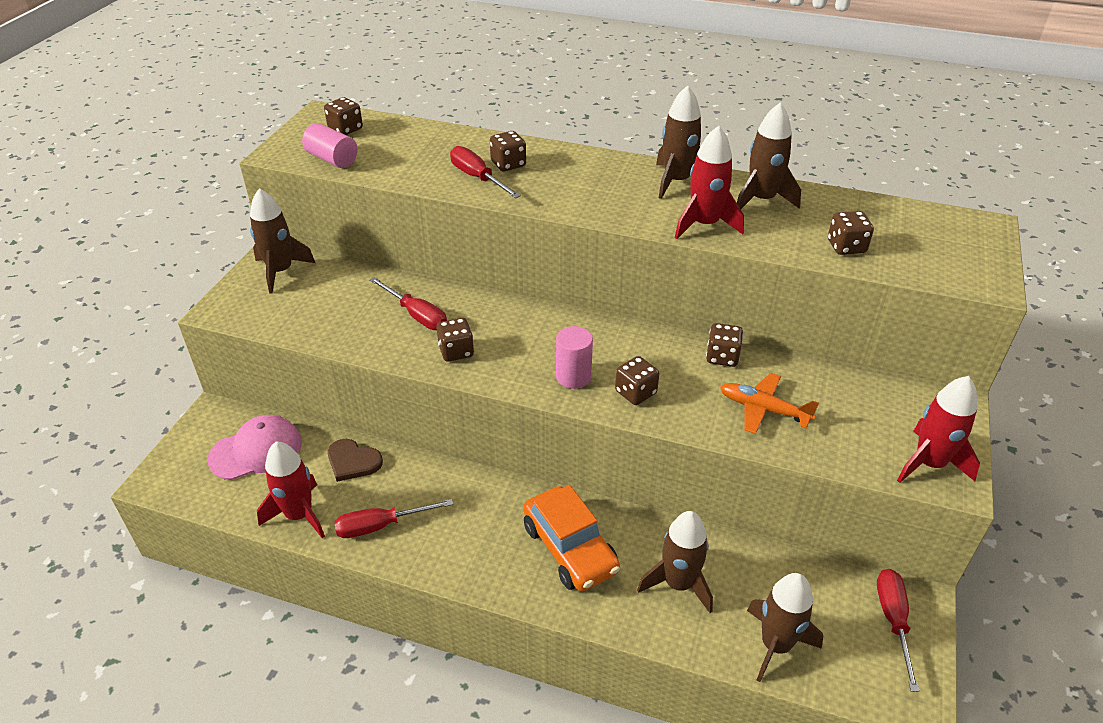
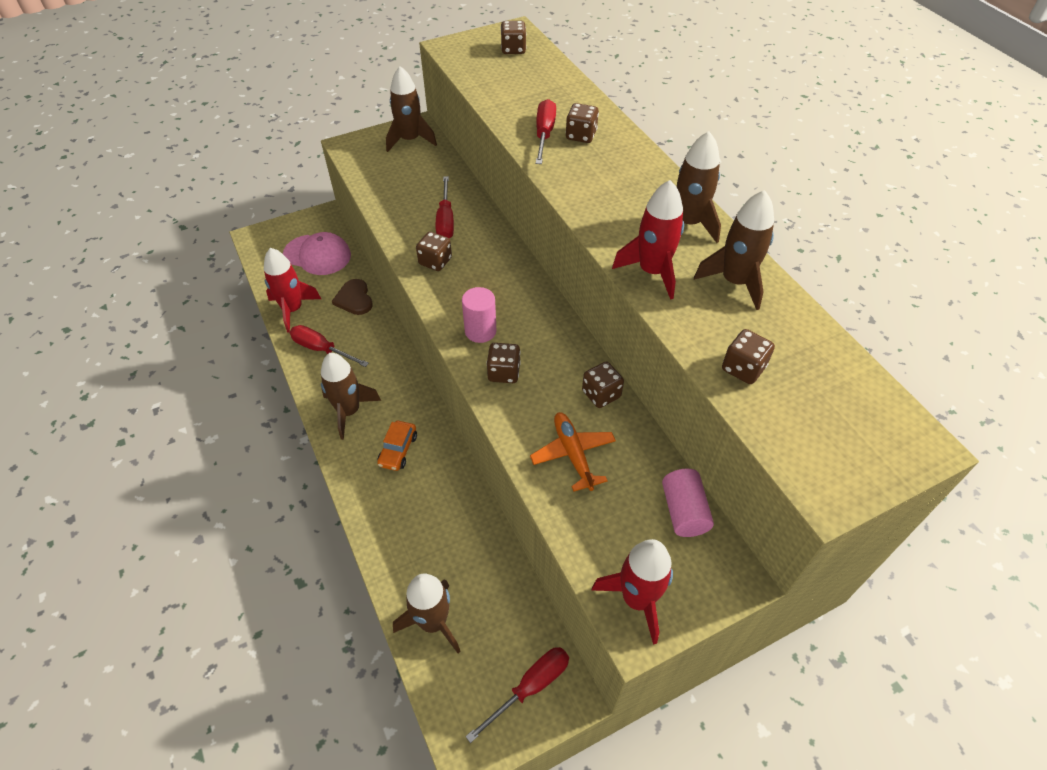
camera: 45 degrees right, 10 degrees up
(332, 159) = (473, 68): pink cylinder -> pink cylinder (683, 511)
(570, 548) = (398, 450): orange car -> orange car, size x0.56
(678, 584) = (429, 529): brown rocket -> brown rocket (349, 411)

